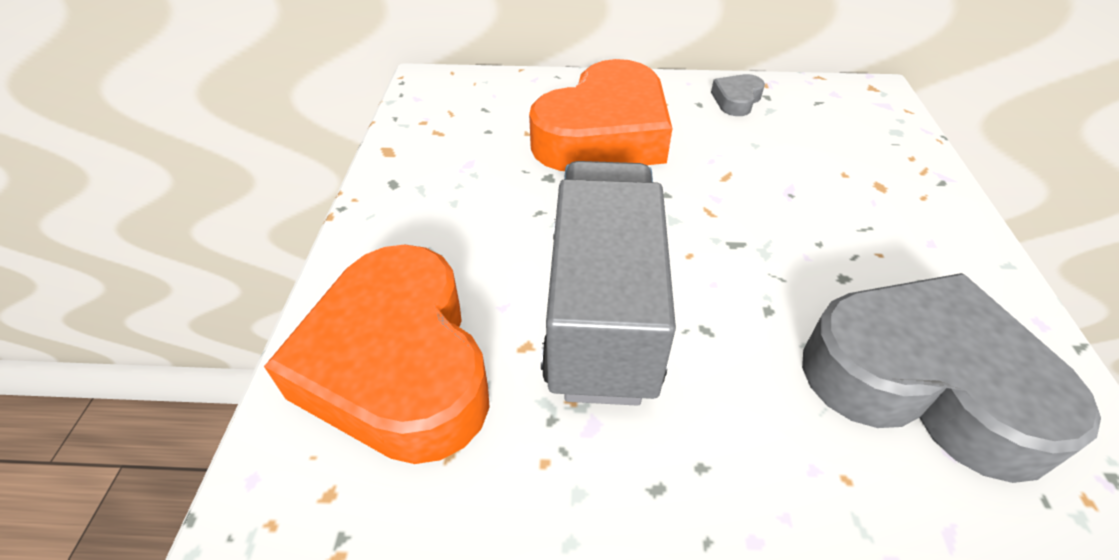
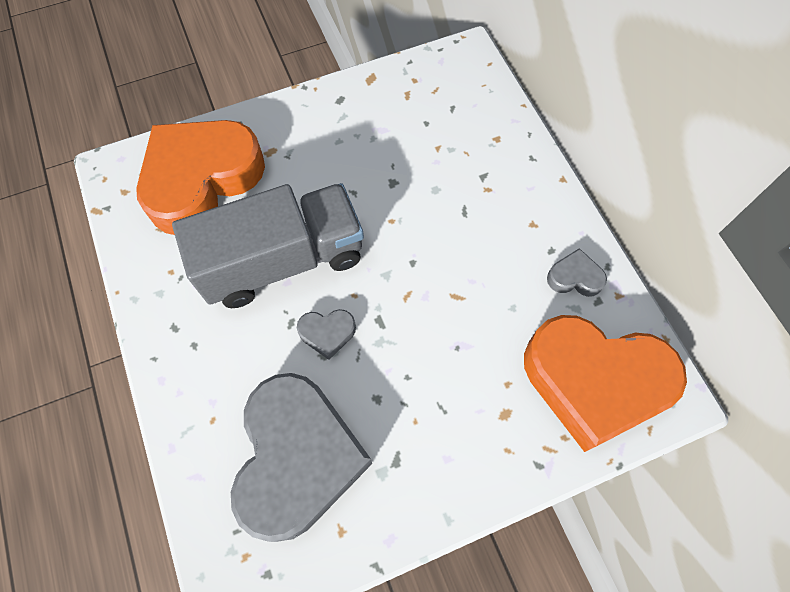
camera: 65 degrees right, 20 degrees up
(604, 134) = (464, 197): orange heart -> orange heart (594, 382)
(737, 296) = (327, 333): none -> grey heart

